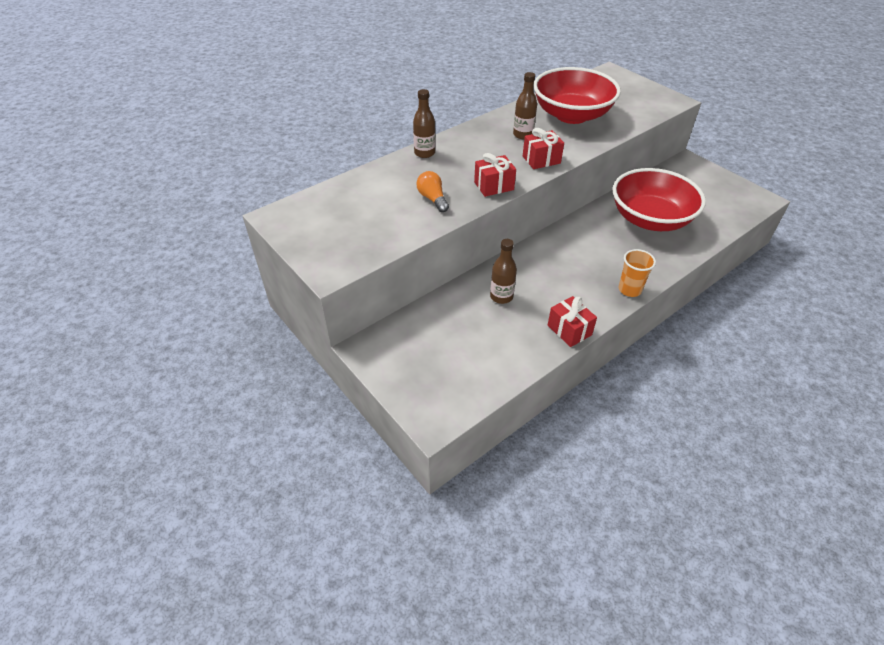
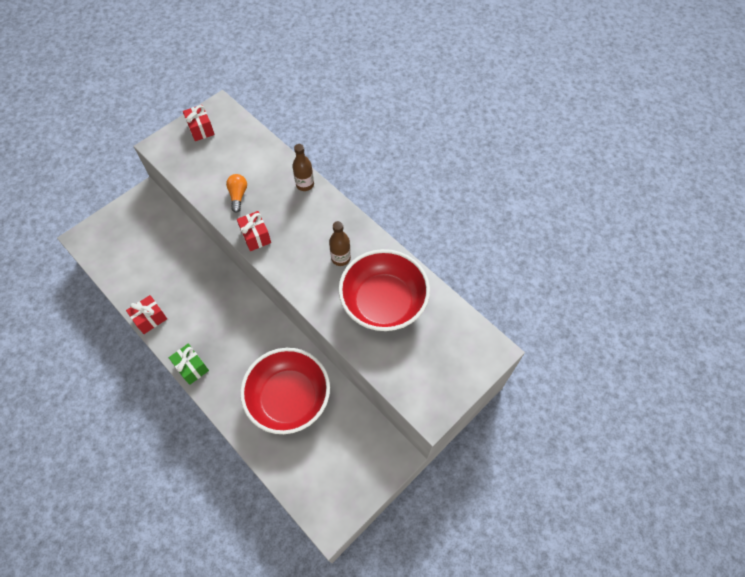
camera: 85 degrees right, 15 degrees up
(432, 199) = (238, 195): orange light bulb -> orange light bulb turned 60 degrees counterclockwise
(501, 296) = (189, 272): brown bottle -> none
(541, 160) = (297, 273): red gift -> red gift (201, 129)
(629, 290) = (191, 367): orange cup -> green gift

